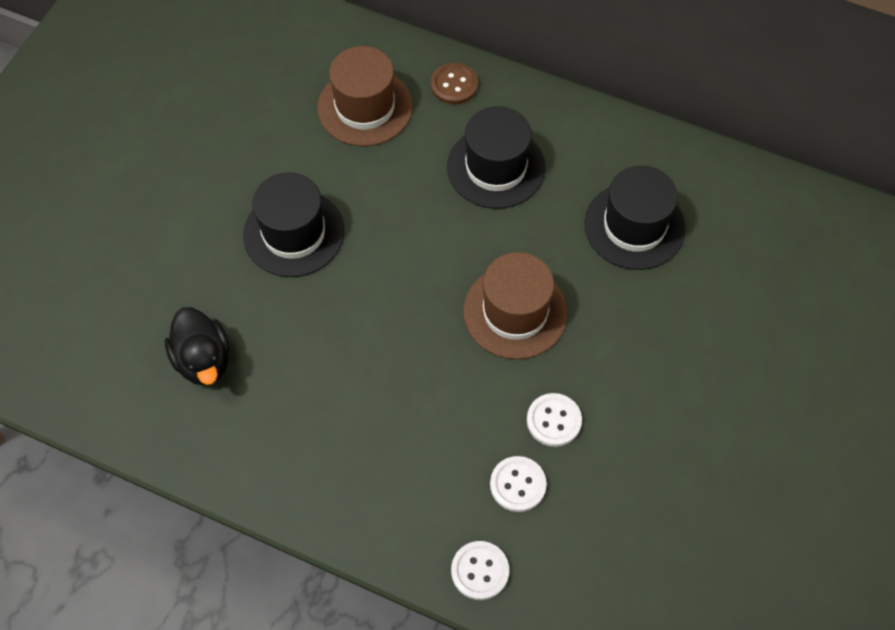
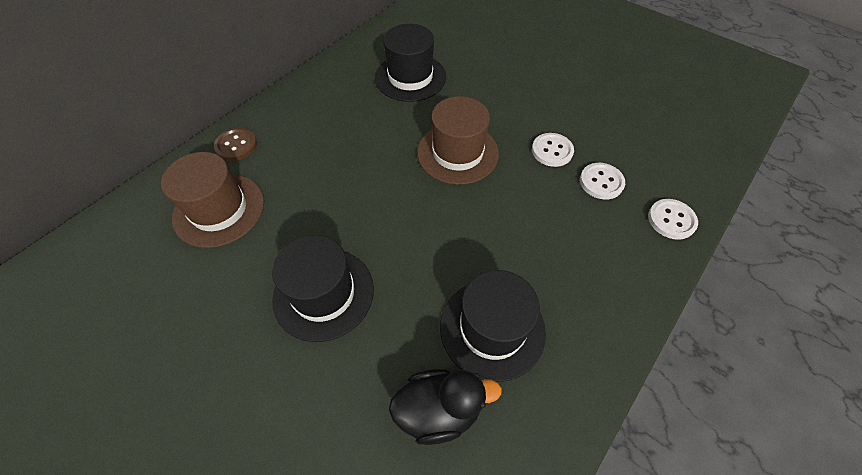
camera: 75 degrees left, 5 degrees down
(496, 167) = (327, 137): black hat -> black hat (492, 328)

